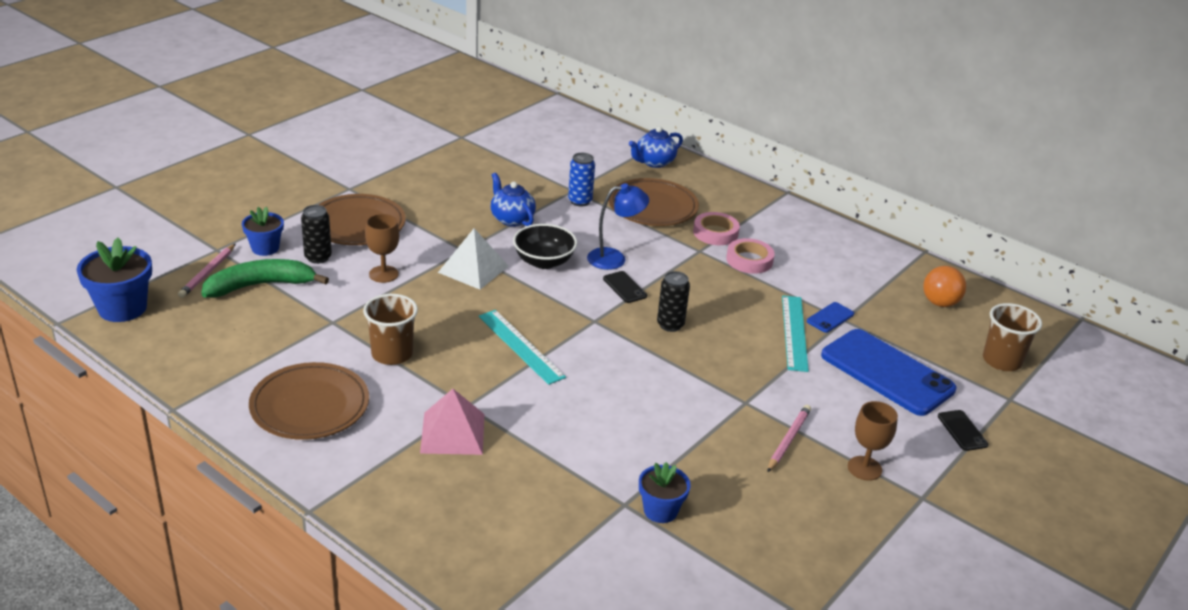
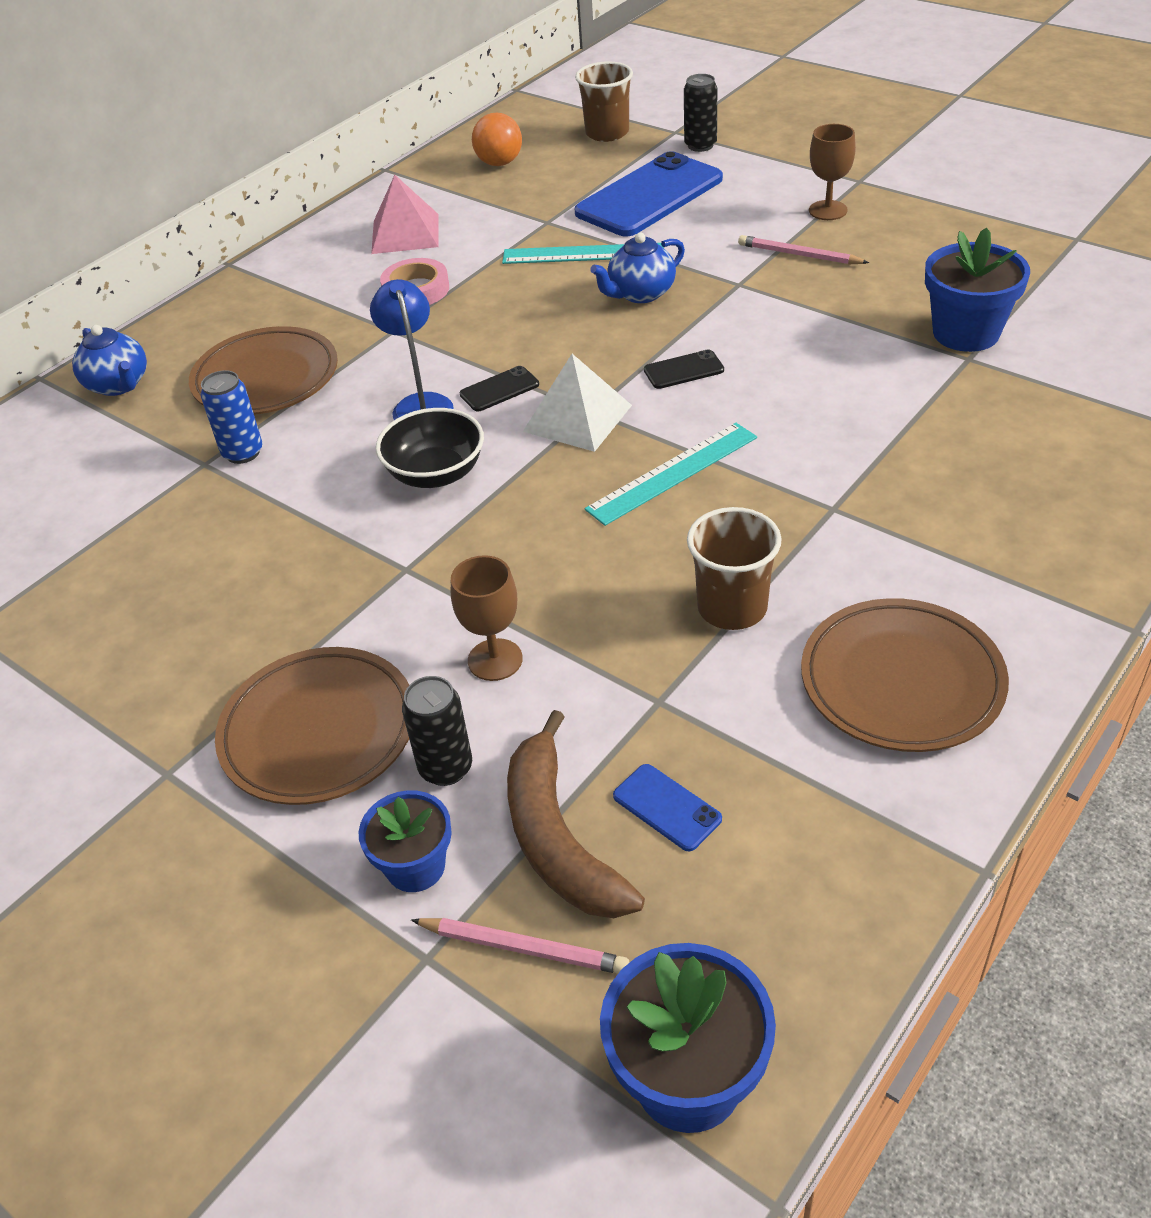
camera: 85 degrees left, 10 degrees up
(261, 285) = (558, 838): green banana -> brown banana
(453, 433) = (899, 513): pink pyramid -> pink pyramid (405, 233)
(473, 269) = (465, 549): white pyramid -> white pyramid (577, 418)
(511, 219) = (300, 524): blue teapot -> blue teapot (640, 294)
(660, 510) = (966, 333): blue flower pot -> blue flower pot, size x1.58
(670, 325) = (587, 345): black can -> black can (700, 145)
(715, 233) = (343, 319): pink tape -> none
(830, 318) = (545, 230): blue phone -> blue phone (666, 807)
(962, 430) = (739, 157): black phone -> black phone (683, 370)

